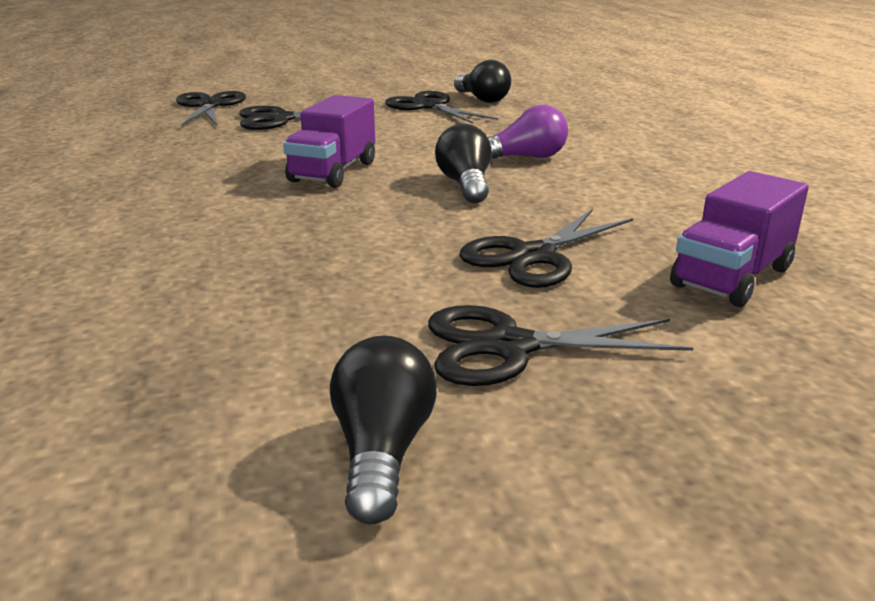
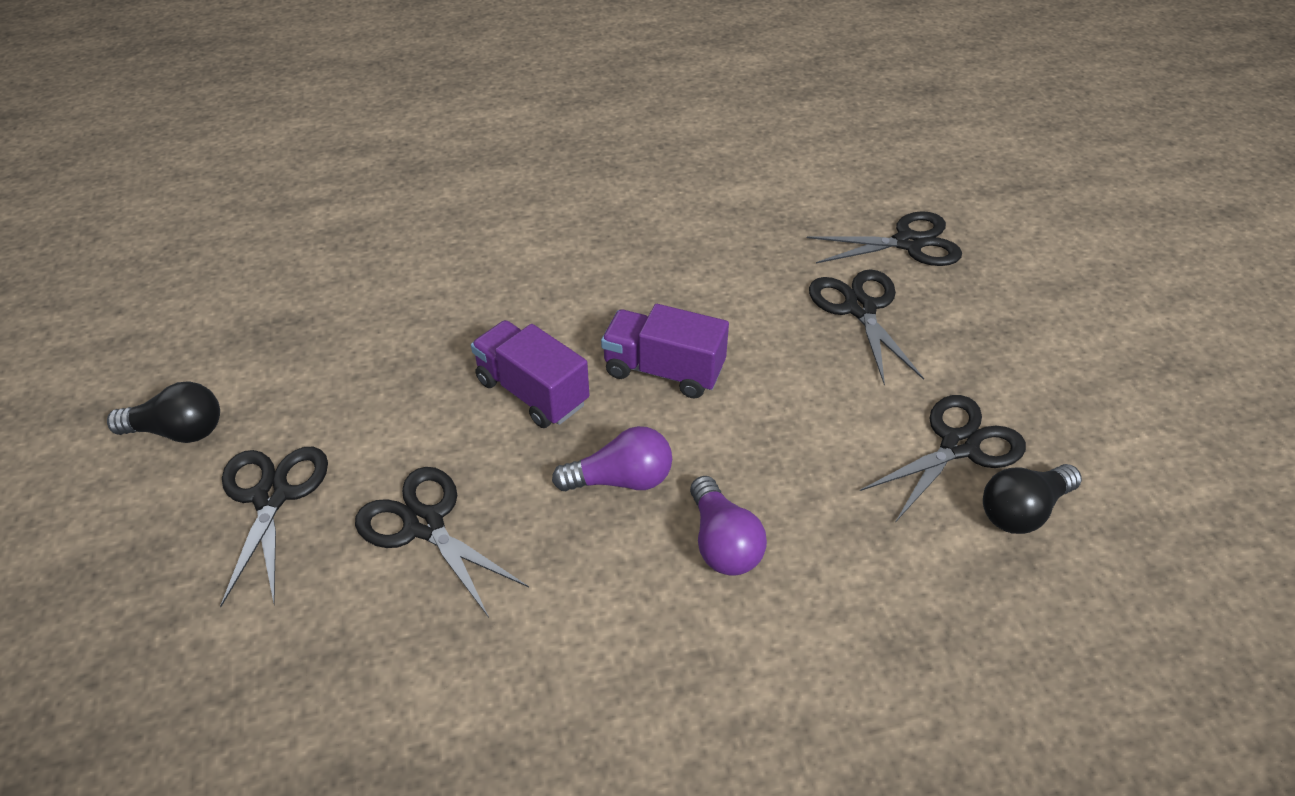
camera: 90 degrees right, 20 degrees up
(465, 185) = (621, 479): black light bulb -> purple light bulb
(732, 277) = (346, 682): purple truck -> purple truck (532, 392)

